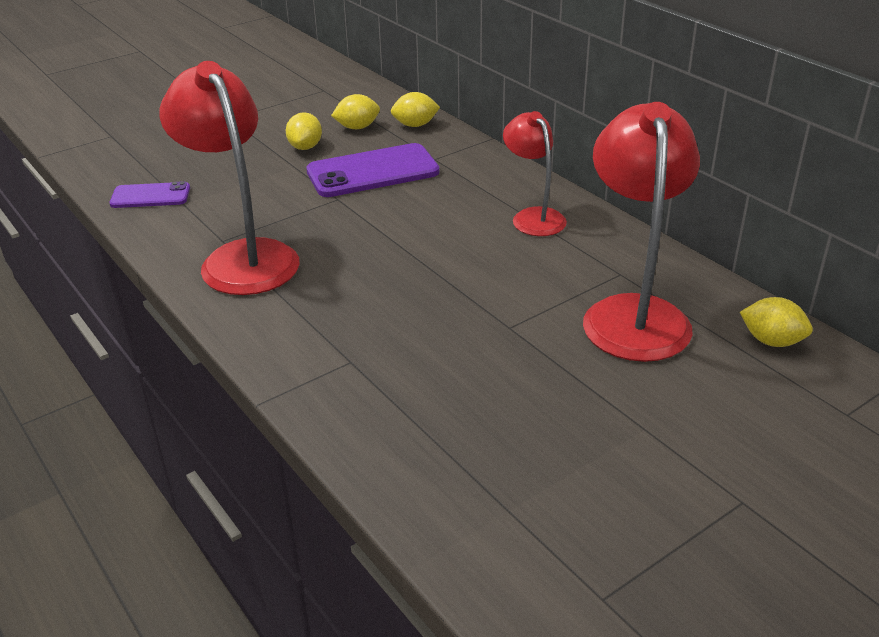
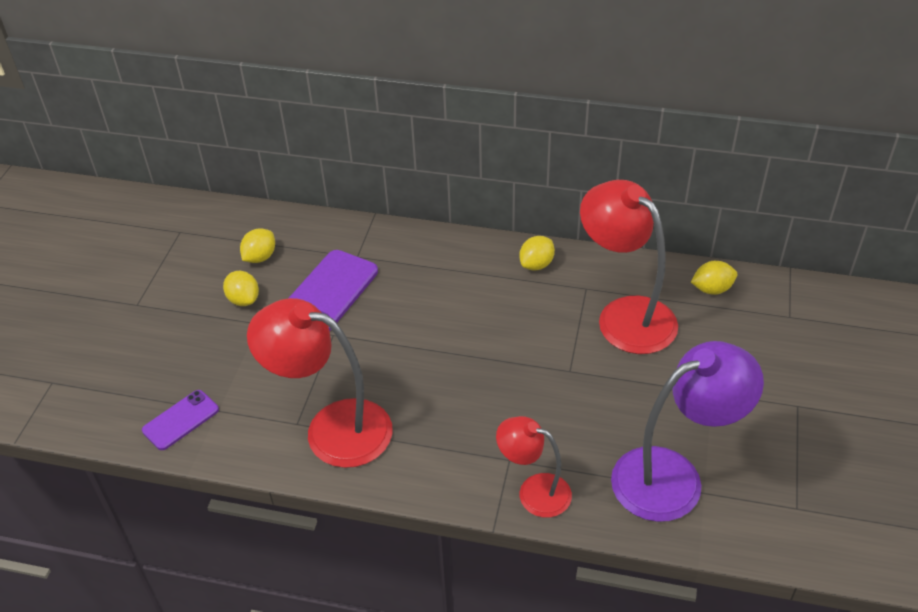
camera: 40 degrees left, 10 degrees up
(415, 125) = (303, 231): yellow lemon -> yellow lemon (536, 264)
(493, 474) = (673, 476): none -> purple lamp
(533, 217) = (485, 272): red lamp -> red lamp (534, 491)

